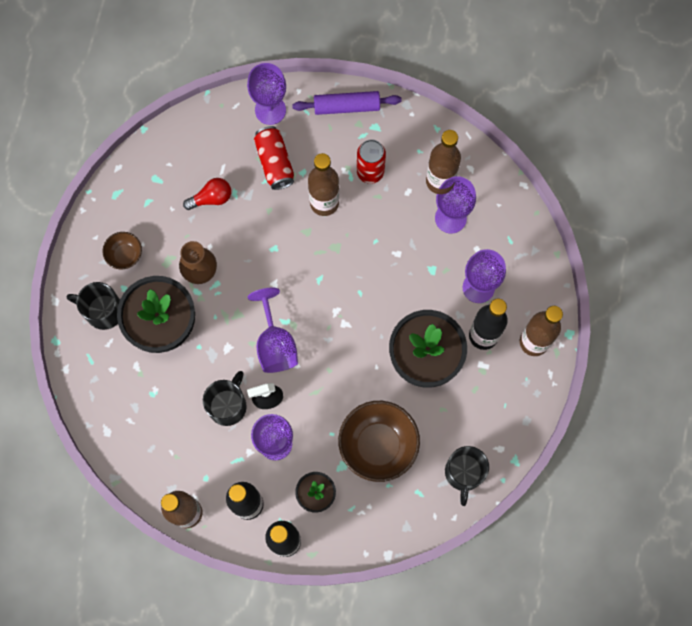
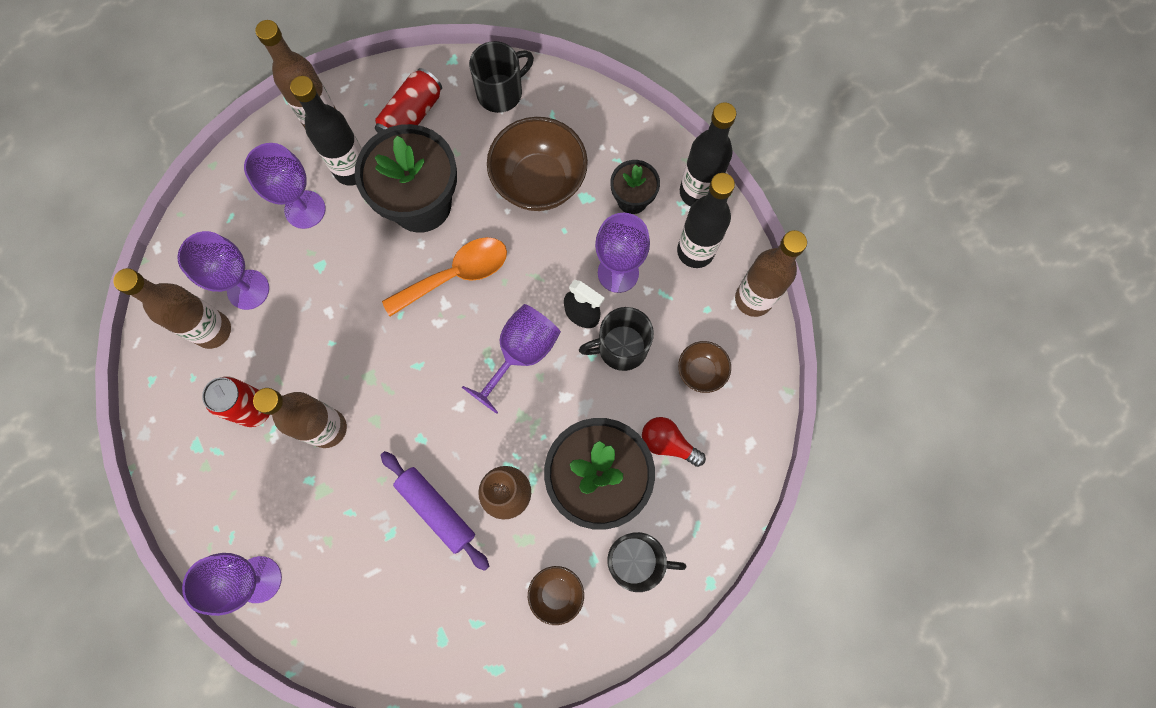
camera: 130 degrees left, 0 degrees up
(103, 311) = (635, 561): black mug -> black mug turned 60 degrees counterclockwise
(172, 440) = (701, 371): none -> brown bowl
(211, 198) = (415, 554): red light bulb -> red light bulb (668, 443)
(274, 162) = (320, 520): red can -> red can (412, 116)
(347, 106) = (192, 496): purple rolling pin -> purple rolling pin (436, 510)
(357, 345) = (456, 275): none -> orange spoon

